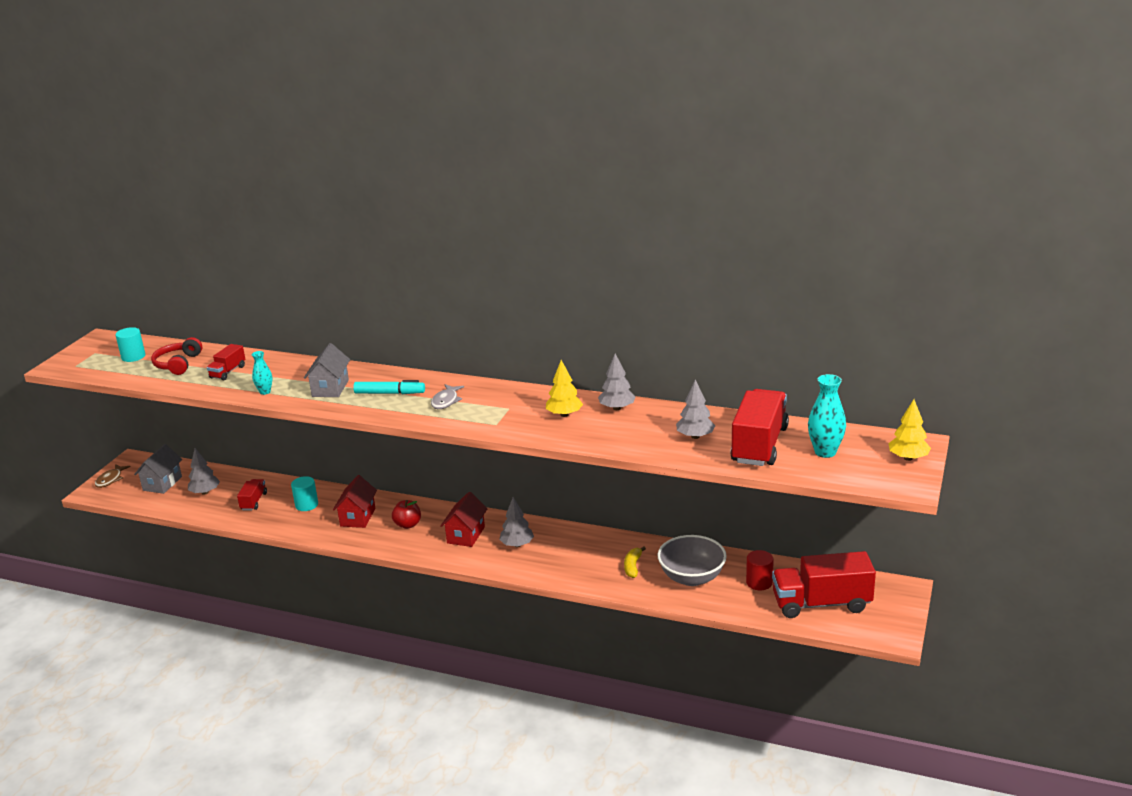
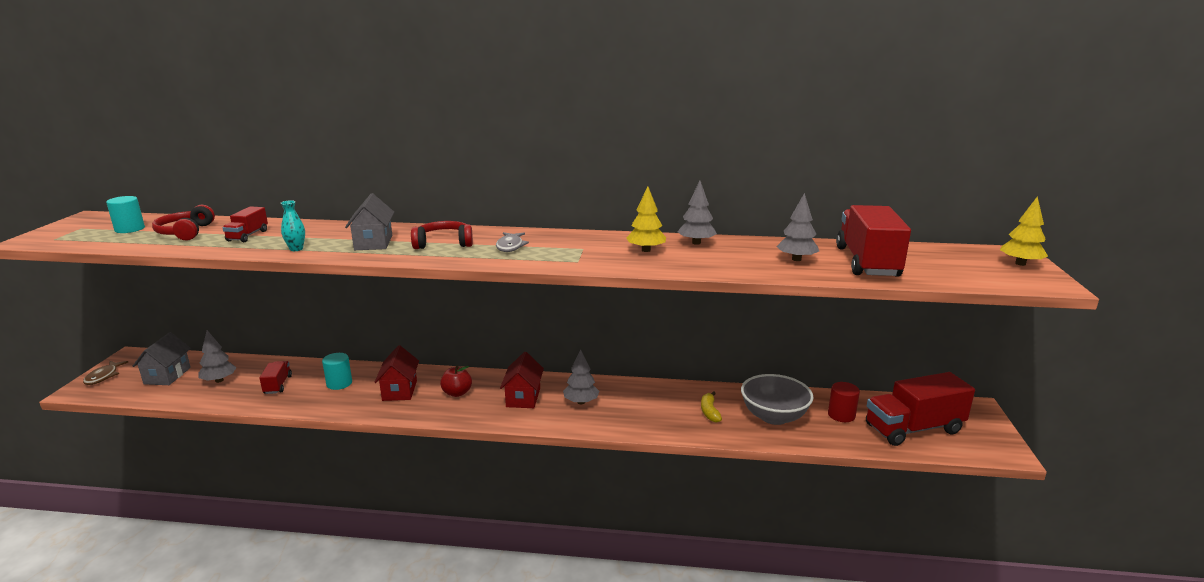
camera: 15 degrees left, 5 degrees down
(389, 393) = (443, 243): turquoise marker -> red headphones
(825, 452) = (937, 264): turquoise vase -> none

